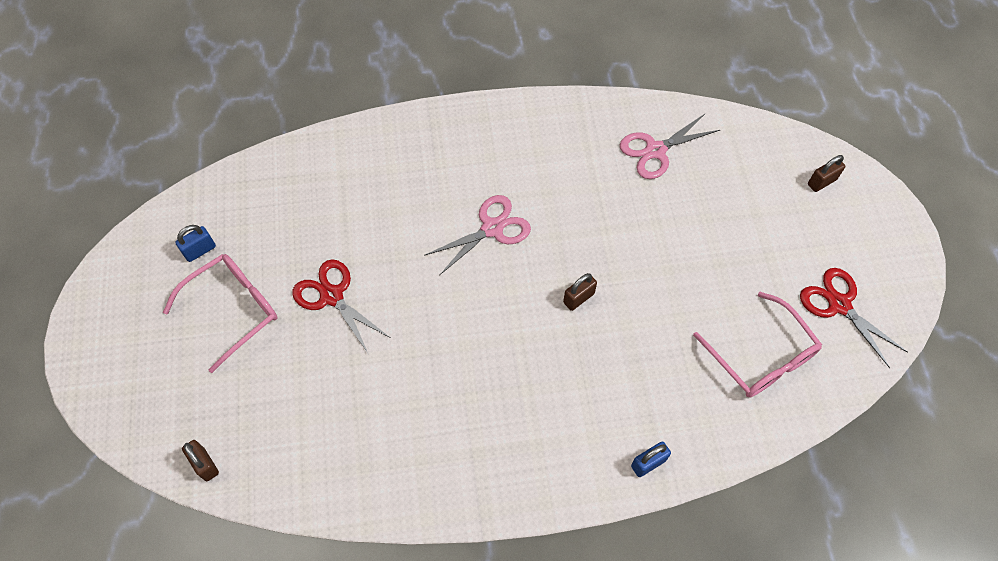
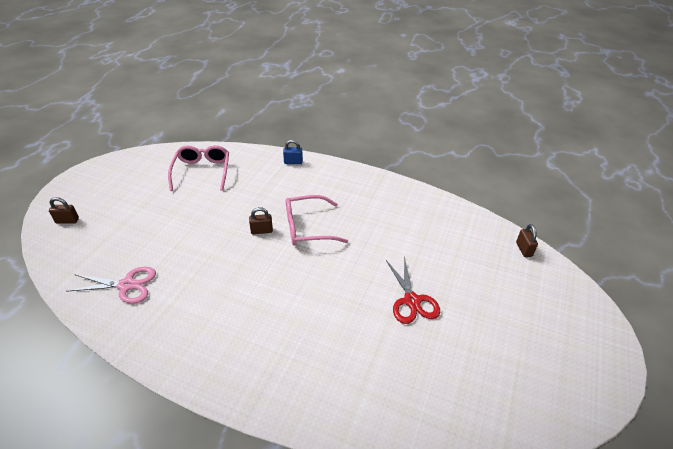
camera: 150 degrees left, 20 degrees down
(200, 250) = (505, 384): blue padlock -> none
(233, 309) = (487, 325): pink glasses -> pink glasses (307, 227)
(492, 228) = (278, 290): pink scissors -> none
(839, 304) = (142, 172): red scissors -> none

